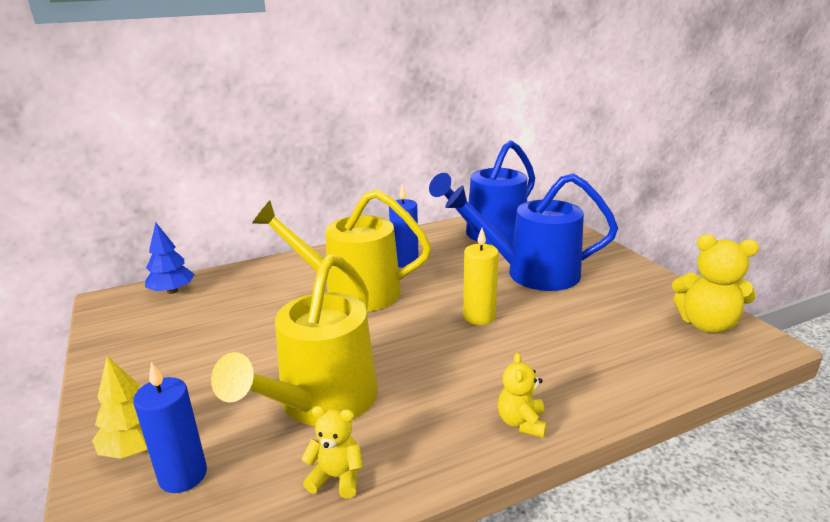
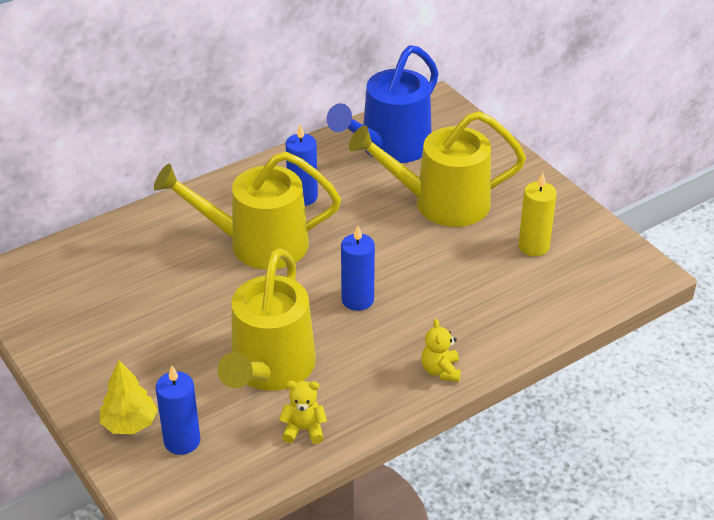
camera: 10 degrees left, 15 degrees up
(172, 291) = (62, 259): blue tree -> none
(437, 343) = (357, 300): none -> blue candle
(479, 317) = (393, 265): yellow candle -> yellow candle (533, 246)
(532, 273) = (441, 203): blue watering can -> yellow watering can
(706, 324) = (604, 256): yellow teddy bear -> none

